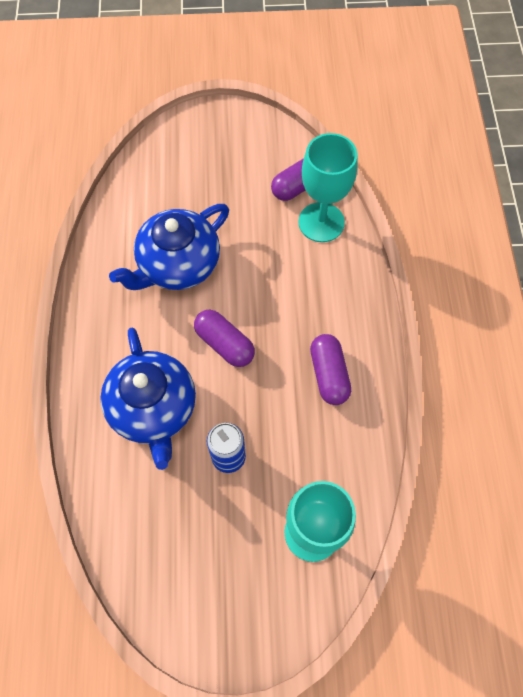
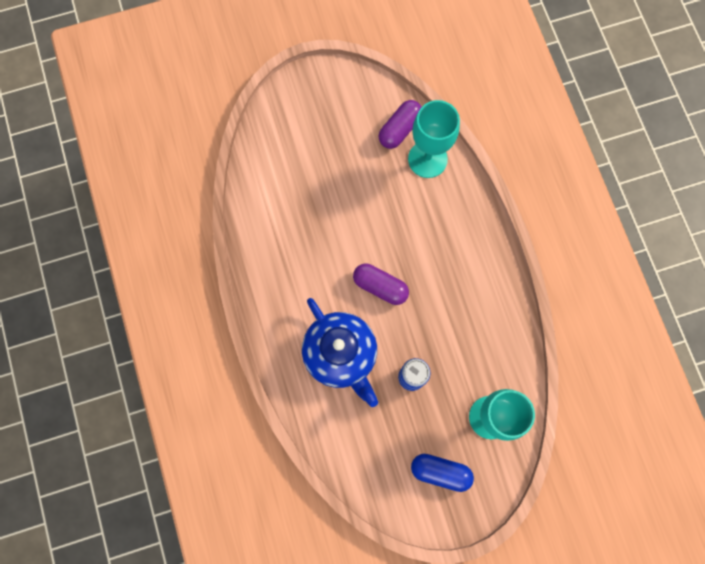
camera: 15 degrees left, 10 degrees up
(178, 264) = (320, 227): blue teapot -> none
(229, 584) = (440, 472): none -> blue capsule
(329, 374) = (469, 290): purple capsule -> none

